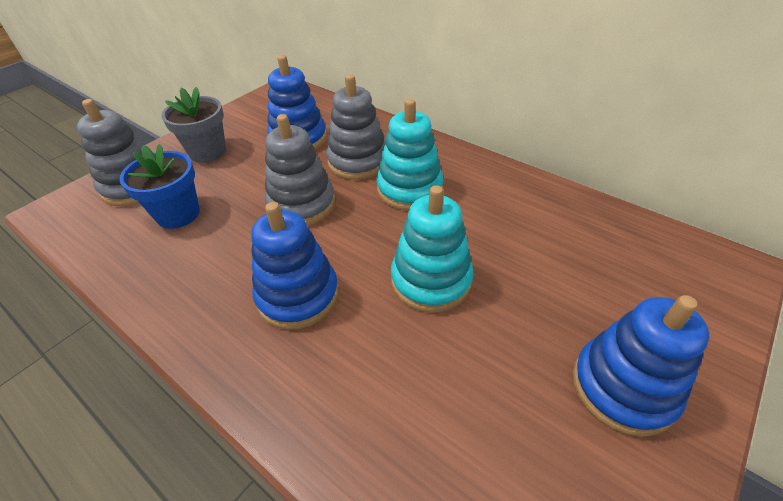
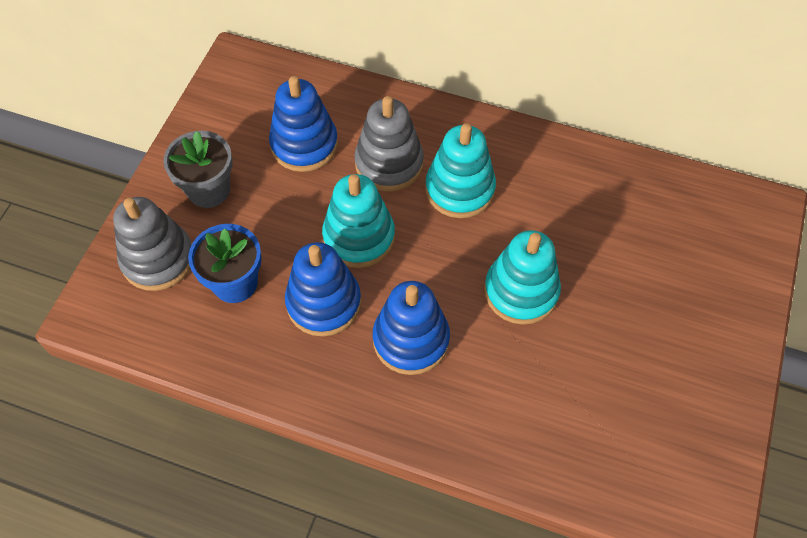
camera: 20 degrees left, 15 degrees up
(301, 204) = (359, 237): grey stacking toy -> turquoise stacking toy
(623, 387) = (695, 345): blue stacking toy -> blue stacking toy (324, 303)

